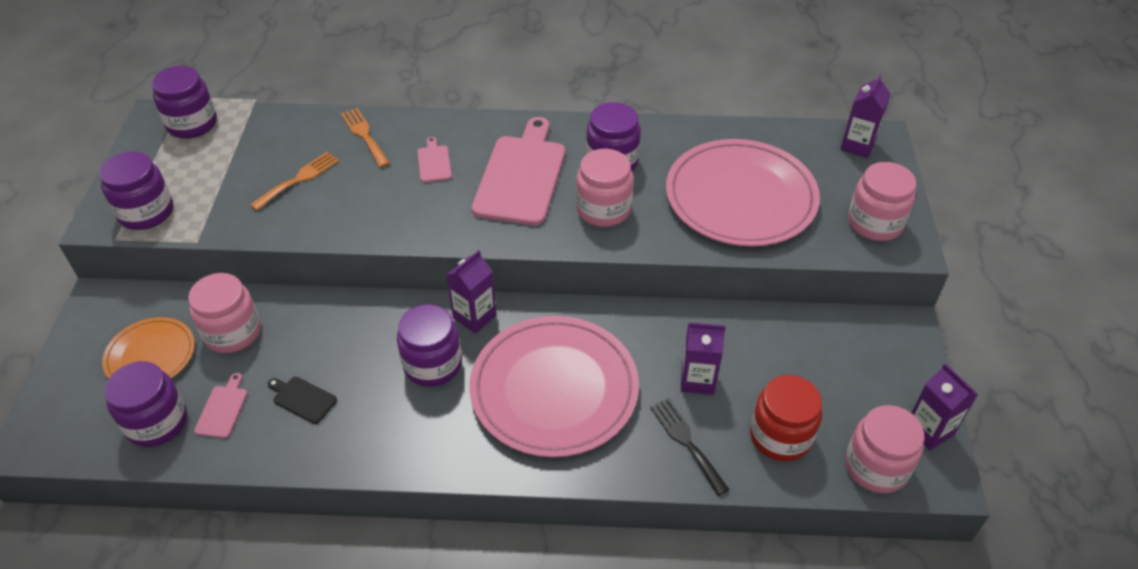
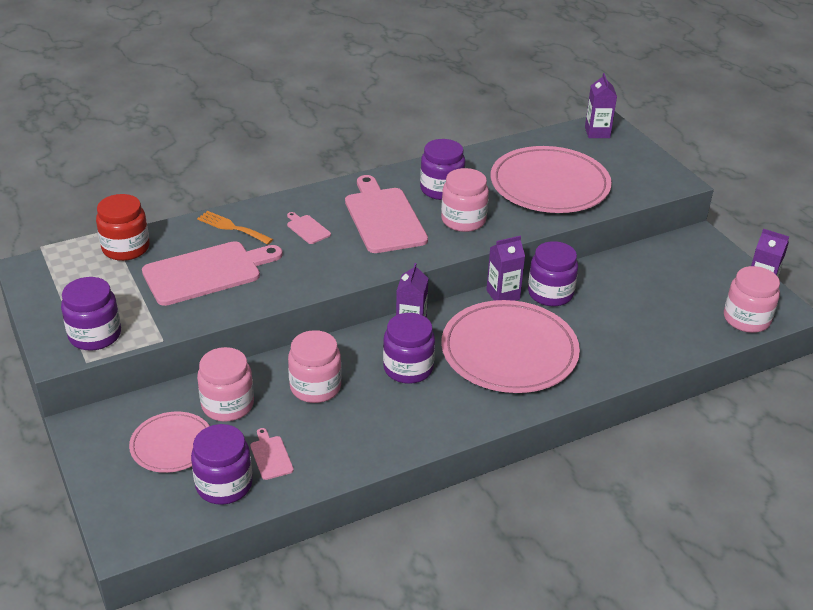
camera: 30 degrees left, 10 degrees down
(150, 355) = (172, 445): orange plate -> pink plate
(192, 124) = (69, 263): purple jar -> purple jar (550, 293)
(299, 179) = (207, 272): orange fork -> pink cutting board
(302, 399) = (329, 425): black cutting board -> none
(686, 442) = (623, 349): black fork -> none
(697, 380) = (599, 311): purple carton -> purple carton (503, 295)
(780, 436) = (677, 324): red jar -> red jar (126, 248)
(874, 223) = (647, 174): pink jar -> pink jar (315, 387)

